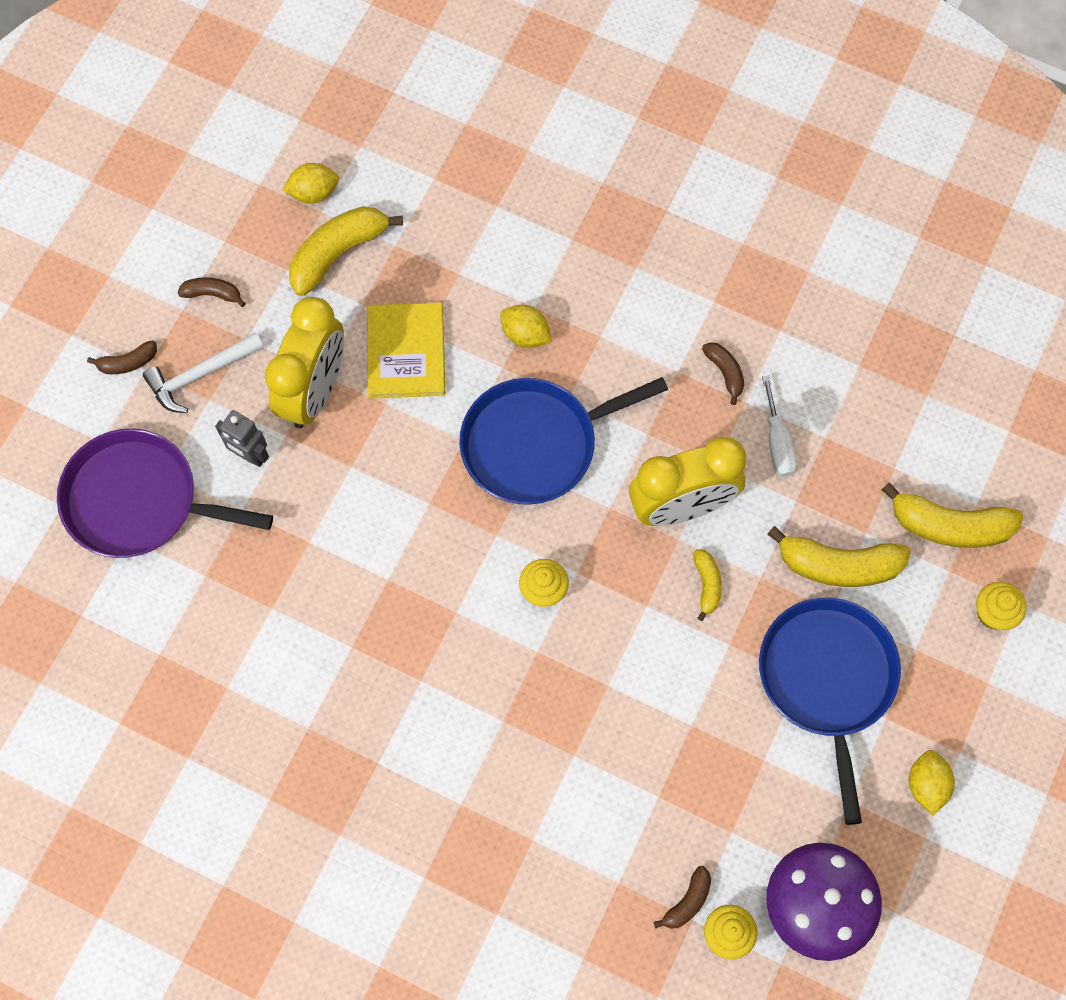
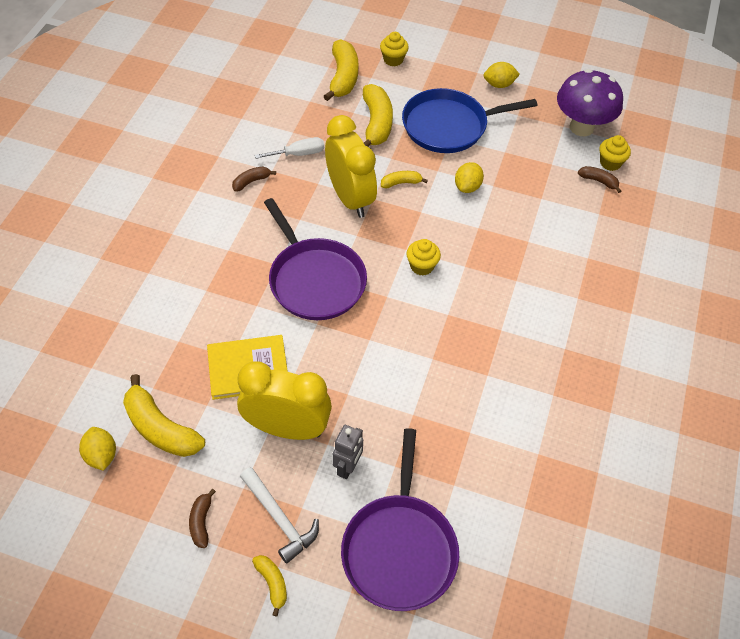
camera: 100 degrees left, 15 degrees down
(127, 363) = (272, 583): brown banana -> yellow banana
(525, 334) = (229, 294): yellow lemon -> yellow lemon (467, 187)
(535, 444) = (315, 280): blue pan -> purple pan

